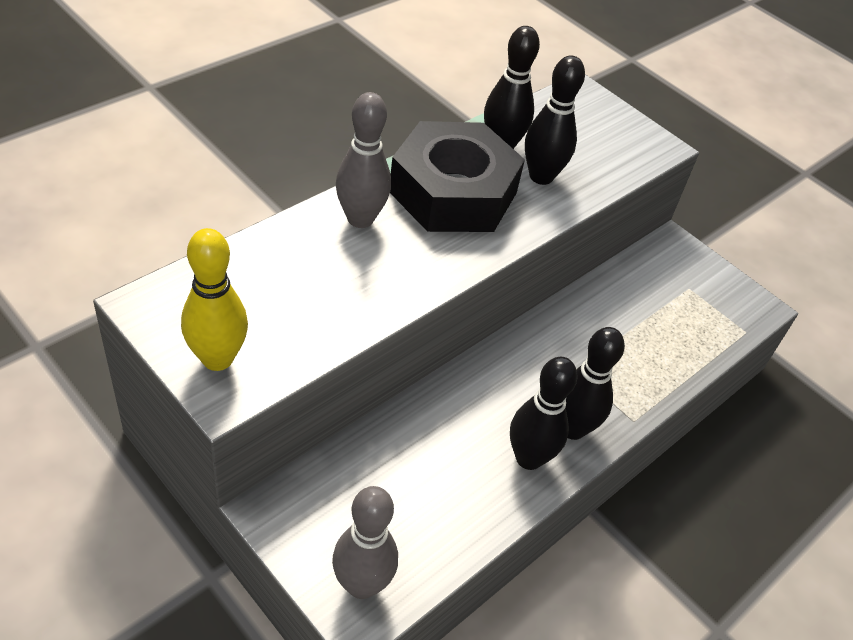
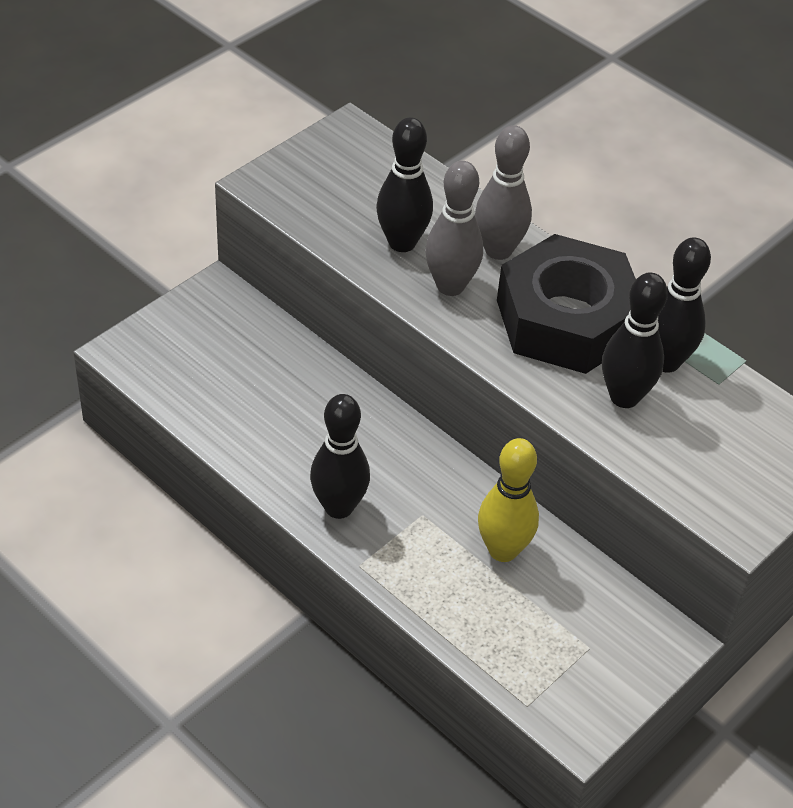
camera: 90 degrees right, 0 degrees up
(217, 358) = (297, 174): yellow bowling pin -> yellow bowling pin (503, 550)
(361, 584) = (150, 350): grey bowling pin -> grey bowling pin (450, 286)
(529, 458) = (295, 468): black bowling pin -> black bowling pin (402, 243)

